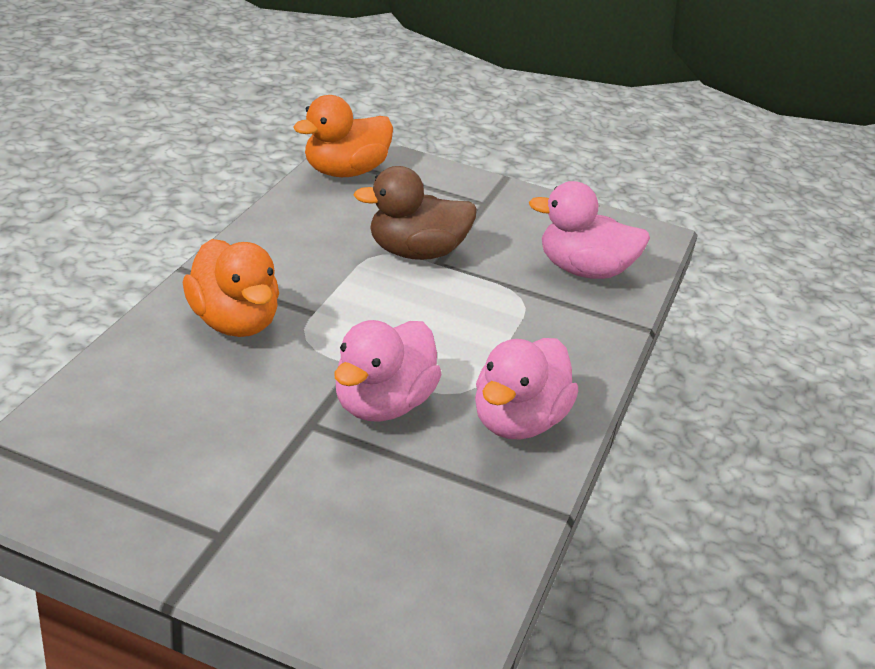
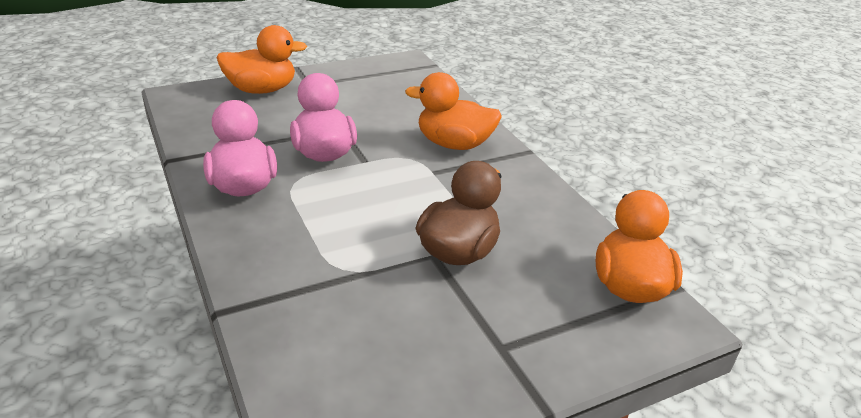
camera: 135 degrees right, 0 degrees up
(303, 574) = (261, 90): none -> orange duck
(583, 270) = (330, 335): pink duck -> none

